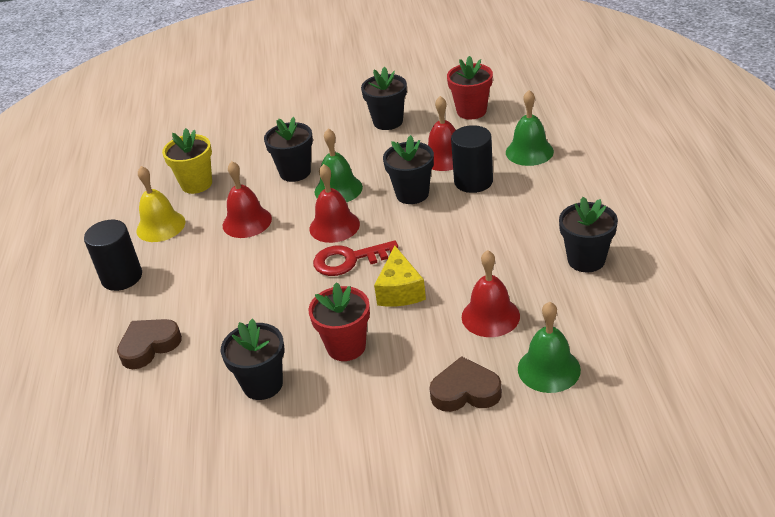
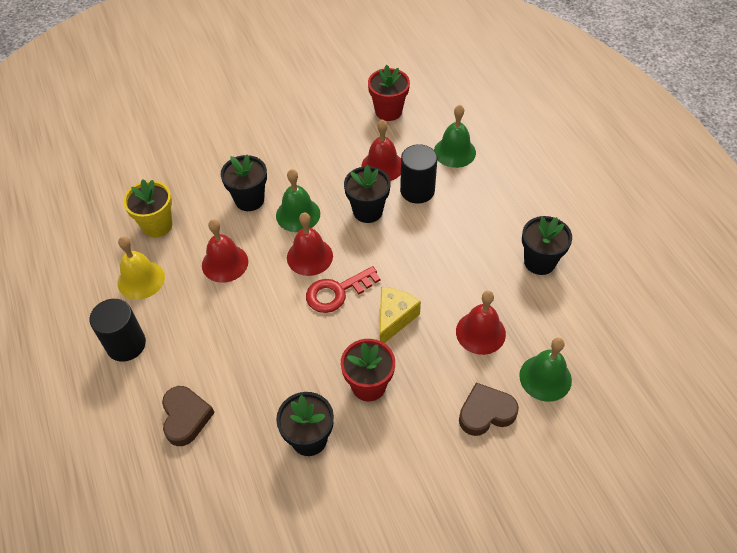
camera: 20 degrees left, 15 degrees up
(149, 346) = (186, 417): brown heart -> brown heart turned 135 degrees clockwise
(388, 122) = (316, 131): black flower pot -> none
(400, 291) = (394, 318): yellow cheese -> yellow cheese turned 135 degrees counterclockwise

